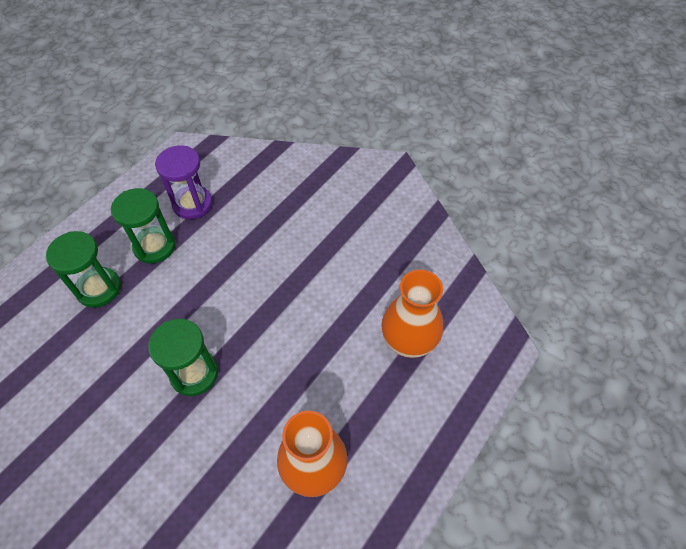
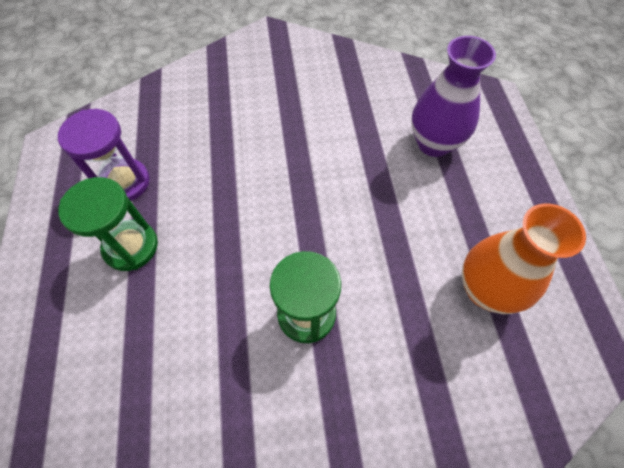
camera: 45 degrees left, 5 degrees up
(99, 288) = (117, 331): green hourglass -> none
(408, 342) = (434, 143): orange vase -> purple vase

